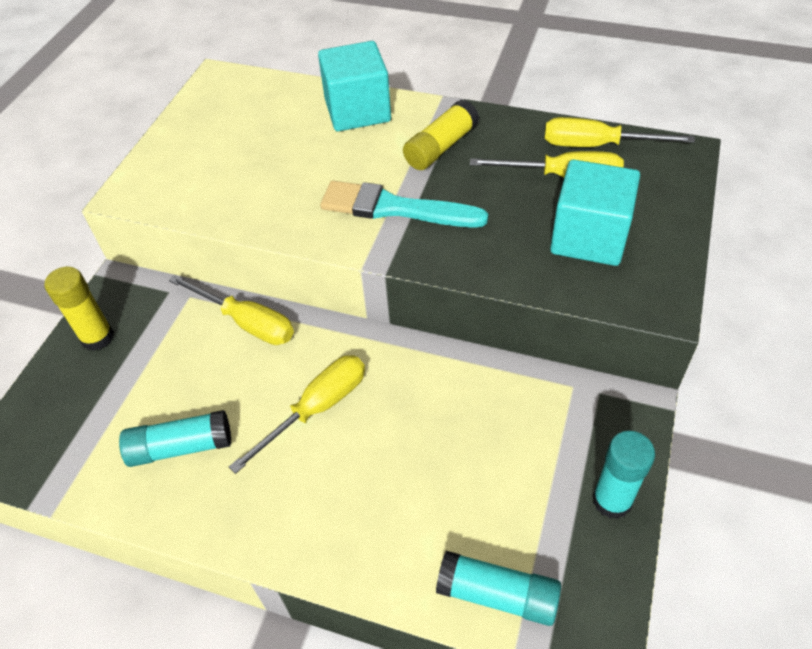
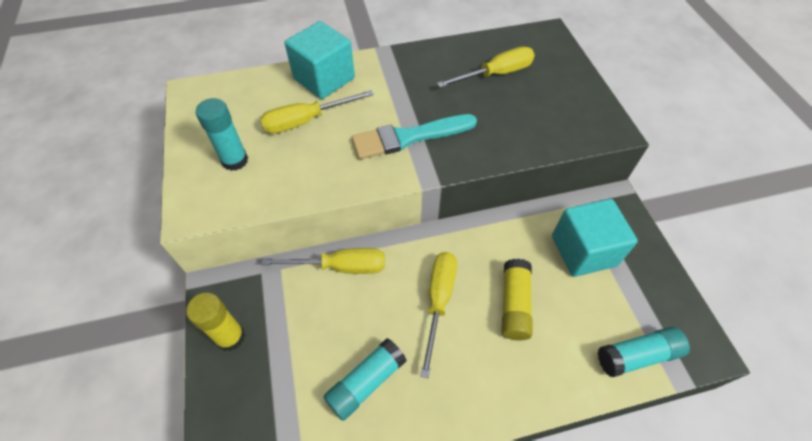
camera: 35 degrees left, 5 degrees up
(441, 147) = (404, 83): yellow glue stick -> yellow glue stick (514, 304)
(589, 237) = (542, 106): turquoise cube -> turquoise cube (583, 251)
(596, 145) = (498, 46): yellow screwdriver -> yellow screwdriver (306, 121)
(612, 500) = (648, 262): turquoise glue stick -> turquoise glue stick (235, 160)

